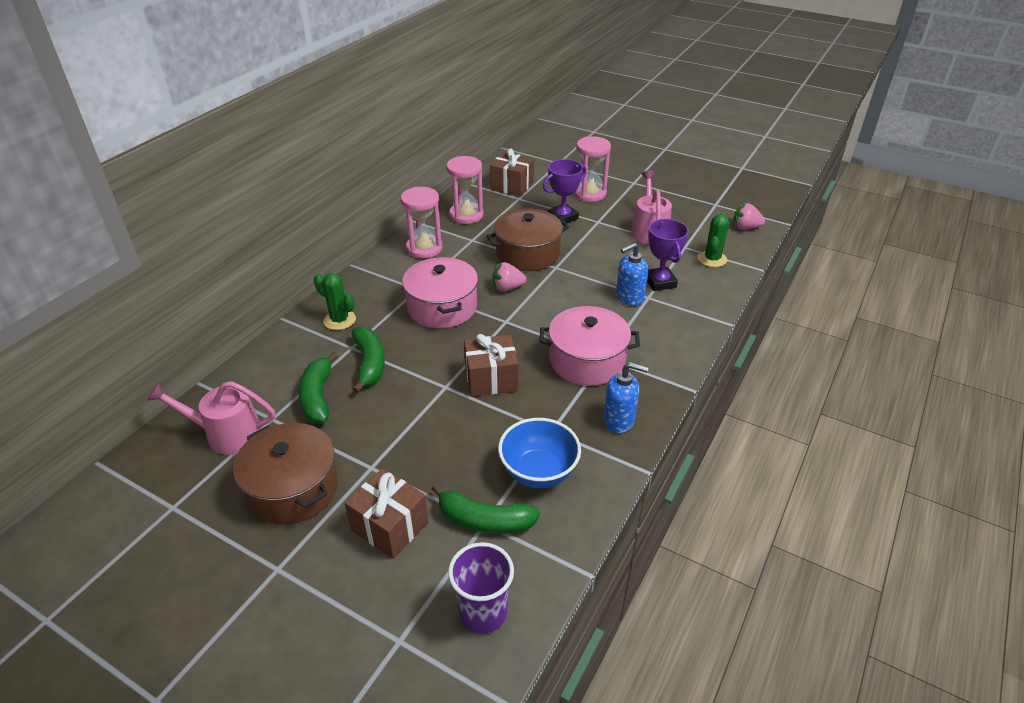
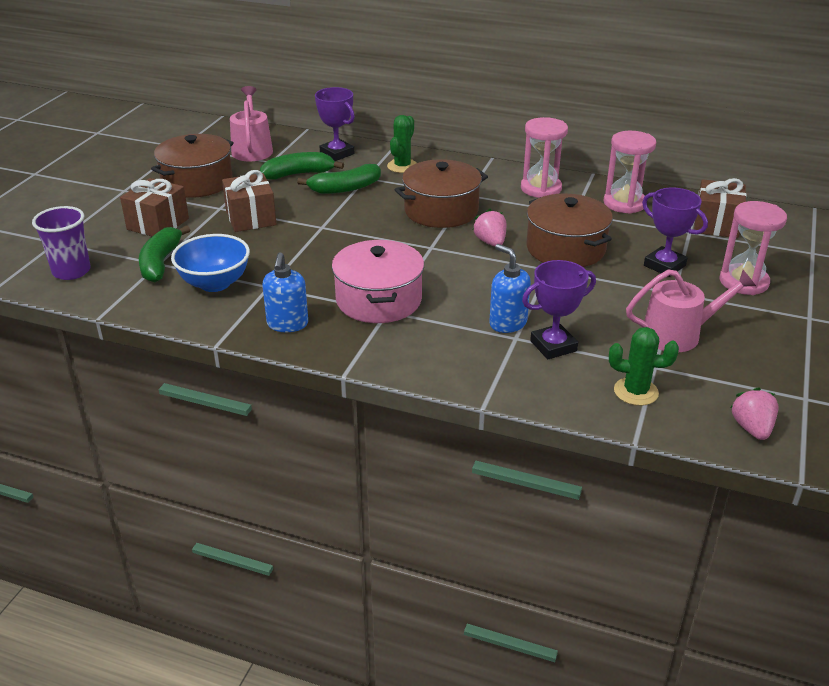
camera: 80 degrees right, 5 degrees down
(282, 363) = (337, 153): none -> purple trophy
(442, 307) = (441, 211): pink pot -> brown pot
(491, 379) = (337, 248): brown gift -> brown gift (251, 218)

